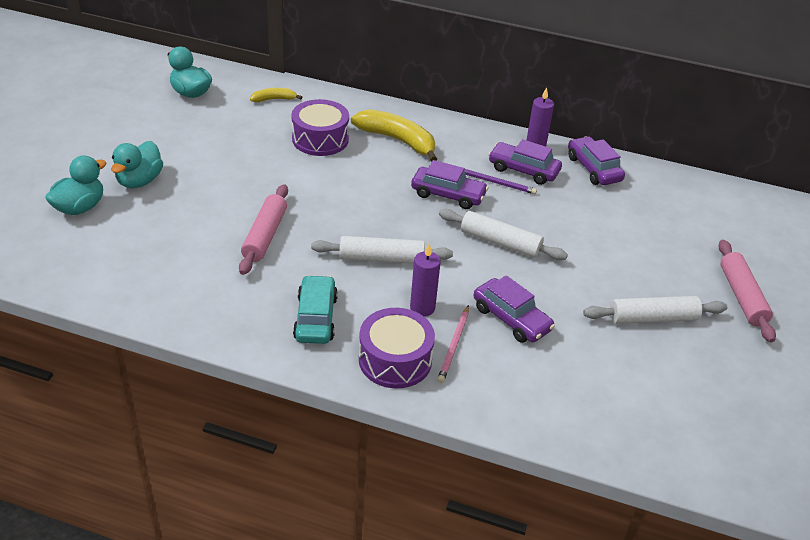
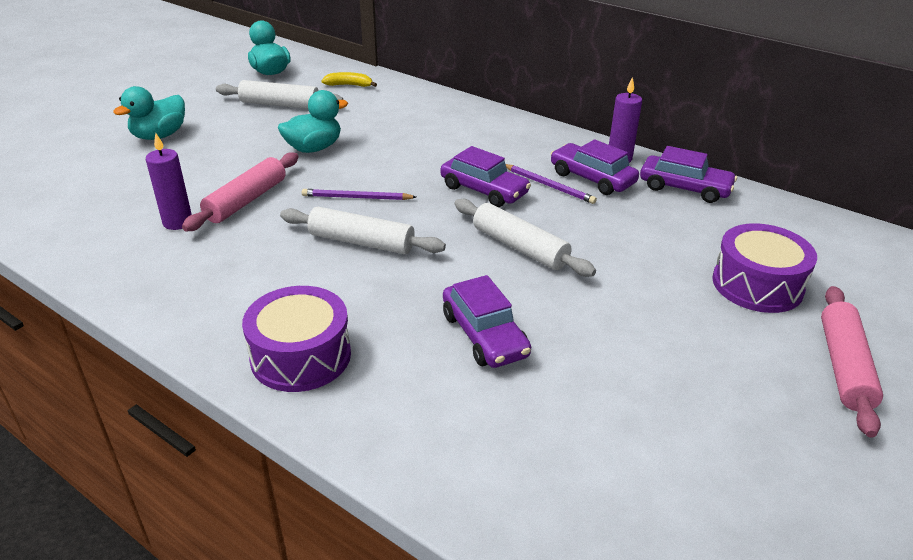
camera: 20 degrees right, 5 degrees down
(80, 207) = (82, 150): turquoise duck -> turquoise duck (314, 148)
(316, 318) = (239, 291): turquoise car -> none
(320, 139) = (372, 123): purple drum -> purple drum (757, 285)
(353, 218) = (356, 198): none -> purple pencil
(398, 140) = (458, 133): yellow banana -> none
(422, 308) = (375, 303): purple candle -> purple candle (178, 222)
(454, 346) = (387, 353): pink pencil -> none
(593, 169) = (684, 188): purple car -> purple car turned 120 degrees clockwise
(652, 318) = (690, 370): white rolling pin -> white rolling pin (280, 105)

